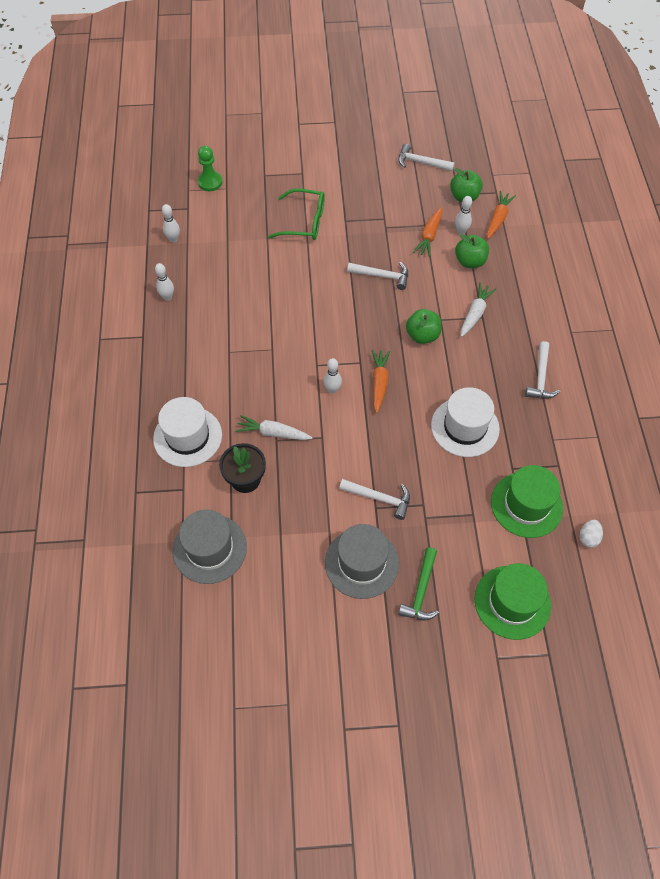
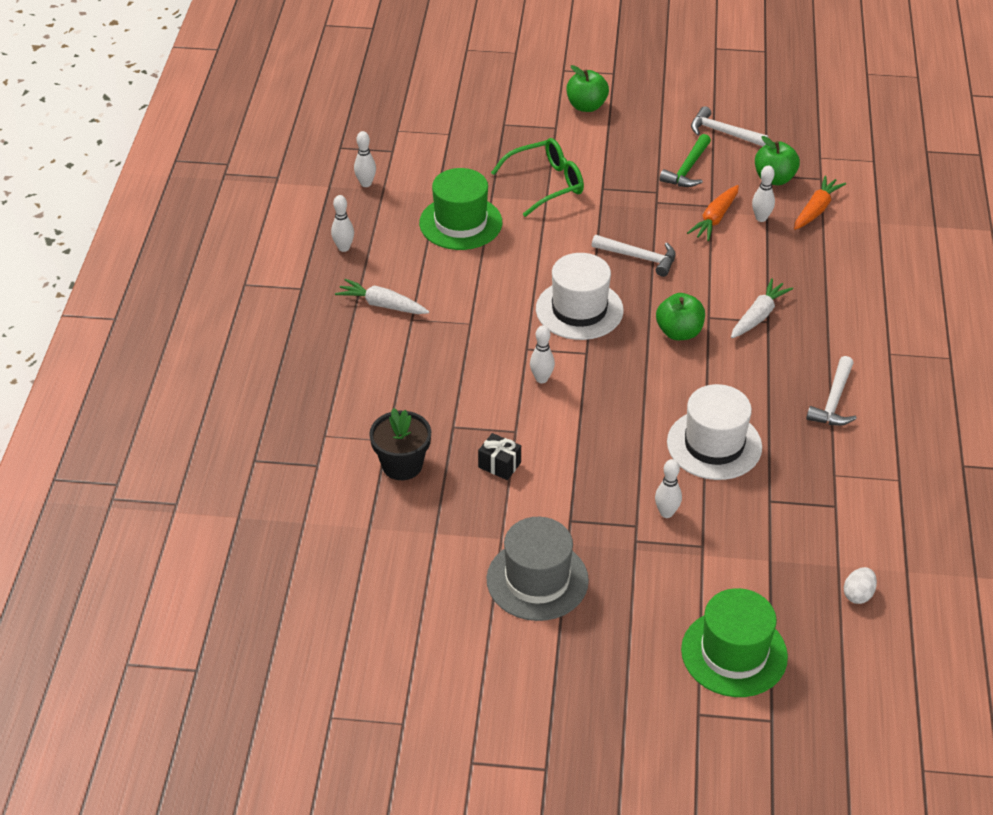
camera: 10 degrees right, 15 degrees down
(187, 436) = (336, 407): white hat -> white hat (579, 310)
(210, 182) = (429, 124): green pawn -> none
(210, 548) = (338, 536): grey hat -> none
(273, 433) = (451, 418): white carrot -> white carrot (382, 305)
(304, 222) = (546, 184): green glasses -> green glasses turned 45 degrees counterclockwise
(316, 468) = (499, 465): none -> black gift
(379, 383) = (607, 379): orange carrot -> none
(379, 498) = (578, 510): white hammer -> none
(421, 591) = (611, 623): green hammer -> green hammer (687, 169)
(442, 490) = (666, 513): none -> white bowling pin
(470, 261) = (765, 255): green apple -> green apple (586, 106)
(526, 504) = (779, 545): green hat -> green hat (460, 223)

